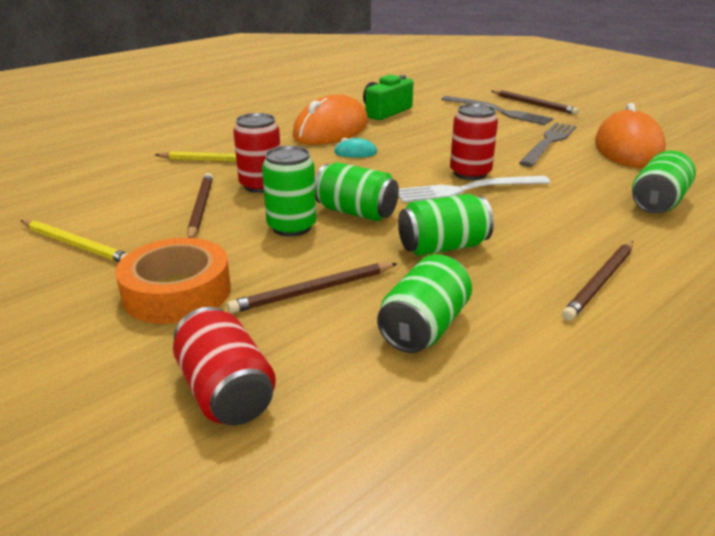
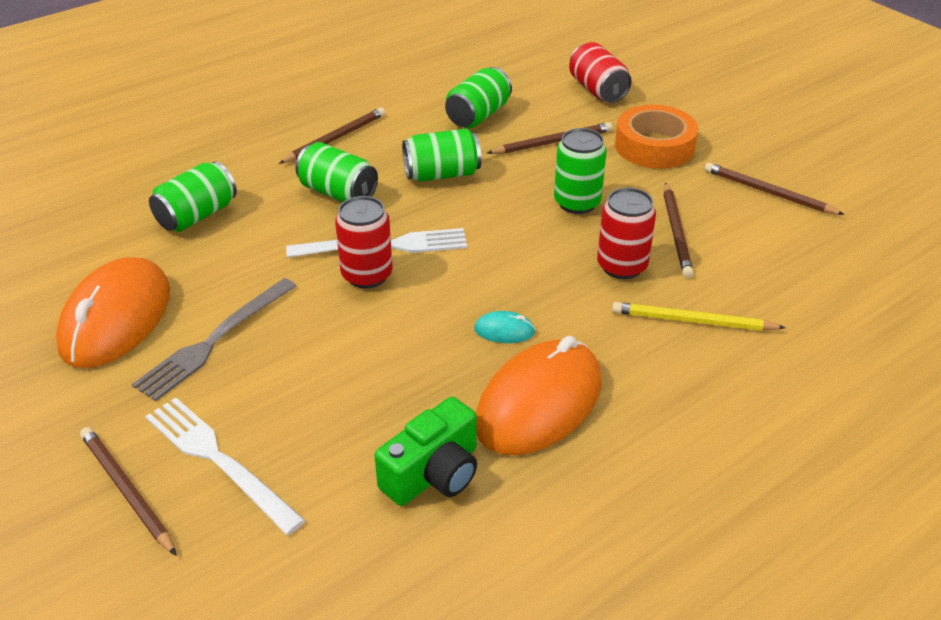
camera: 175 degrees left, 10 degrees up
(76, 245) = (768, 192): yellow pencil -> brown pencil
(356, 212) = (514, 218): green can -> green can (338, 193)
(498, 111) = (219, 460): grey fork -> white fork

